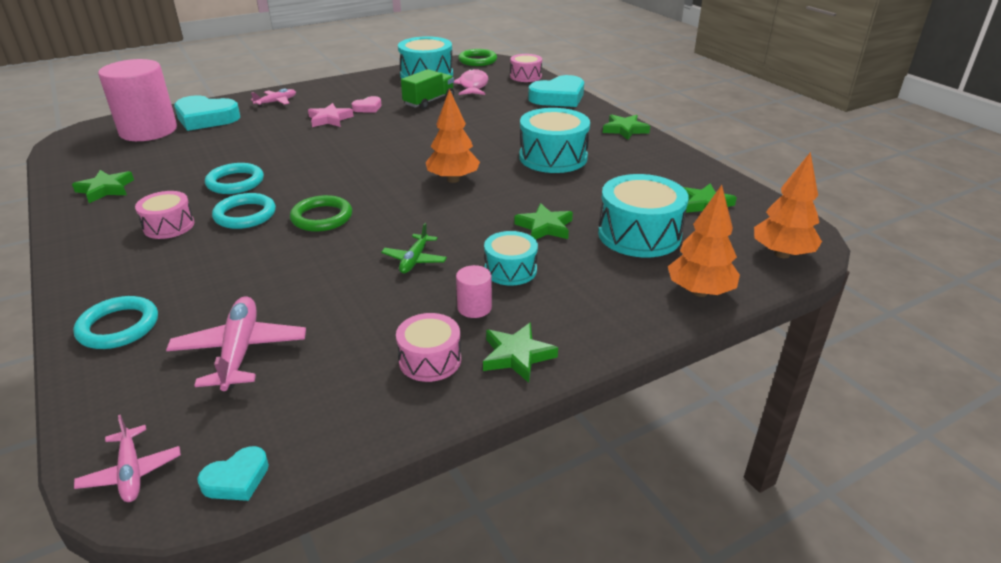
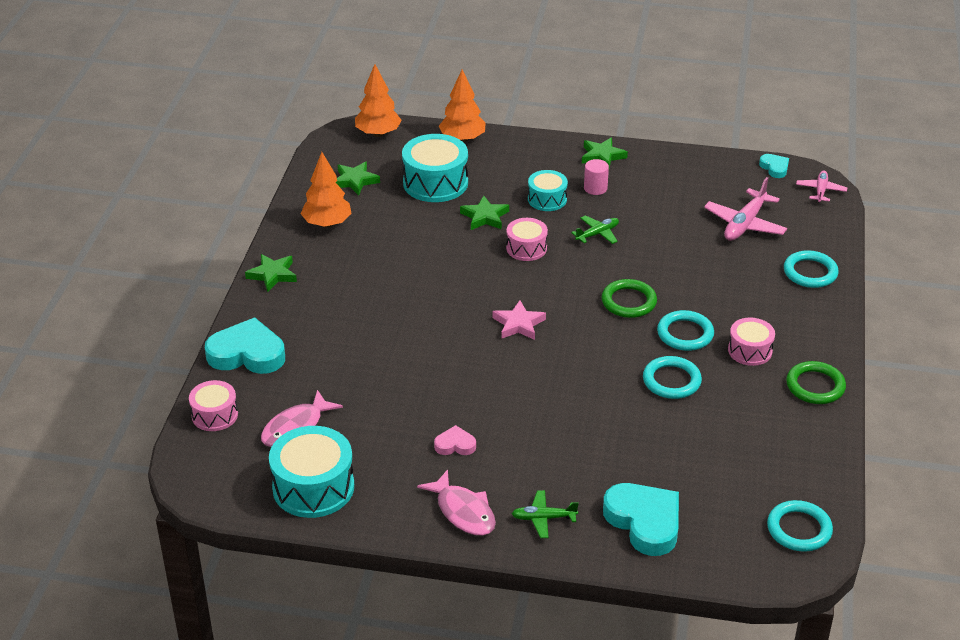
camera: 140 degrees left, 5 degrees up
(84, 146) = (799, 529): none -> turquoise ring
(106, 189) = (790, 430): green star -> none
(148, 131) = (719, 527): pink cylinder -> none
(237, 479) = (774, 168): turquoise heart -> turquoise heart turned 60 degrees clockwise
(276, 102) = (543, 518): pink plane -> green plane
(329, 91) = (463, 511): none -> pink fish
(329, 119) = (514, 443): pink star -> pink star (518, 324)
(429, 101) = (380, 421): green truck -> none
(430, 360) = (648, 174): pink drum -> pink drum (526, 248)
(453, 179) = (492, 291): orange tree -> orange tree (327, 223)
(477, 60) = (210, 489): green ring -> green ring (815, 386)
(553, 157) = (383, 275): turquoise drum -> none

